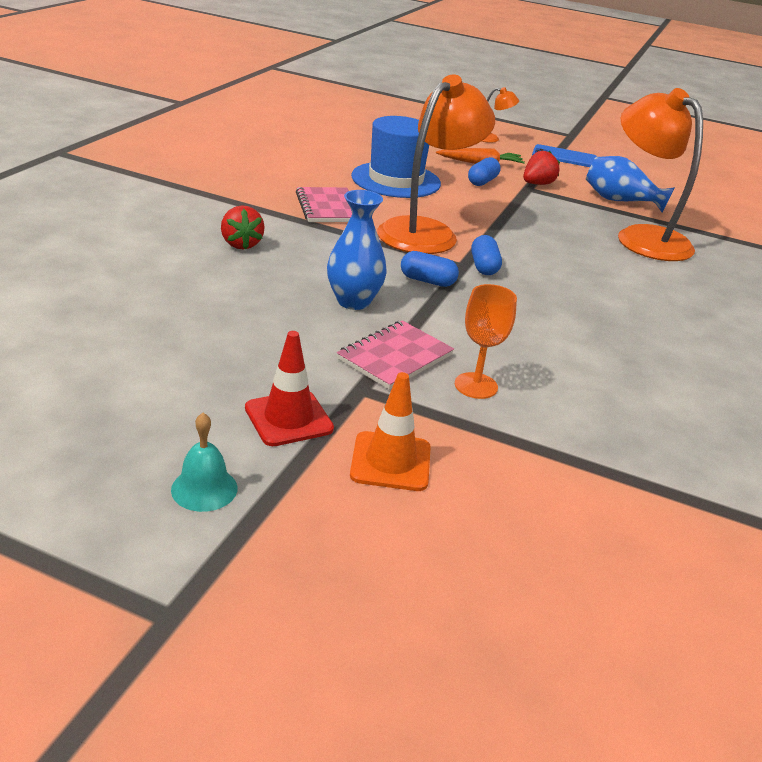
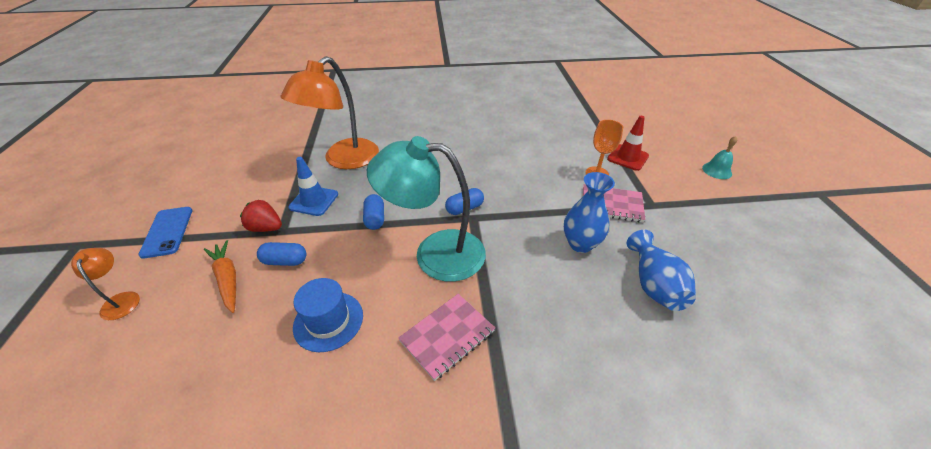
camera: 115 degrees left, 10 degrees up
(204, 489) = (775, 217): turquoise bell -> turquoise bell (717, 170)
(241, 244) = (582, 351): red strawberry -> none
(288, 418) = (705, 216): red traffic cone -> red traffic cone (627, 157)
(390, 462) = (680, 178): orange traffic cone -> none
(396, 180) = (328, 321): blue hat -> blue hat, size x0.67
(427, 232) = (435, 253): orange lamp -> turquoise lamp
(427, 281) = (514, 224): blue capsule -> blue capsule (375, 219)
(566, 207) = (314, 201): none -> blue traffic cone
(620, 201) = (275, 180): blue vase -> blue vase (653, 284)

